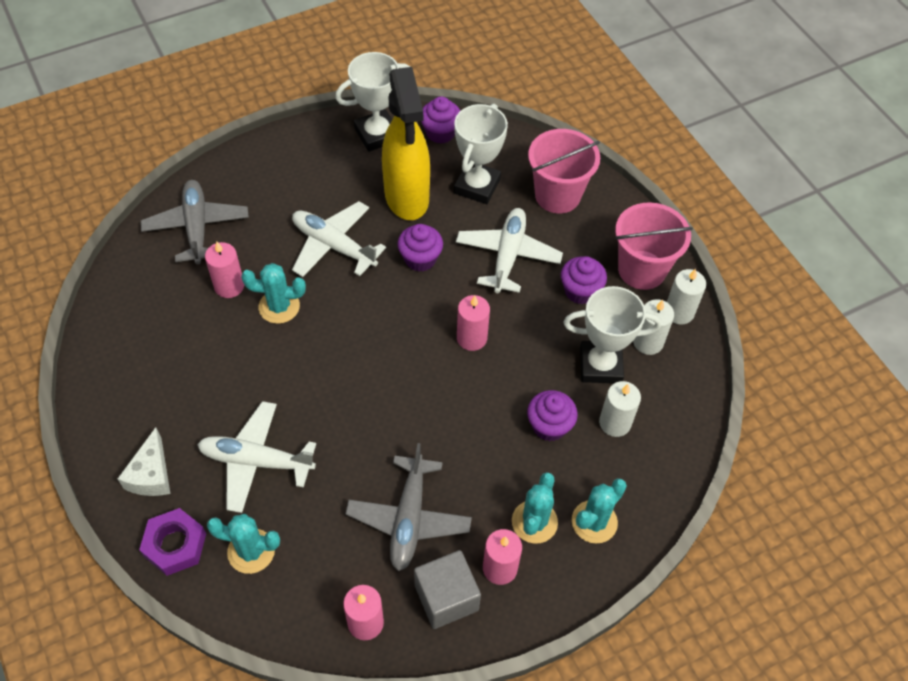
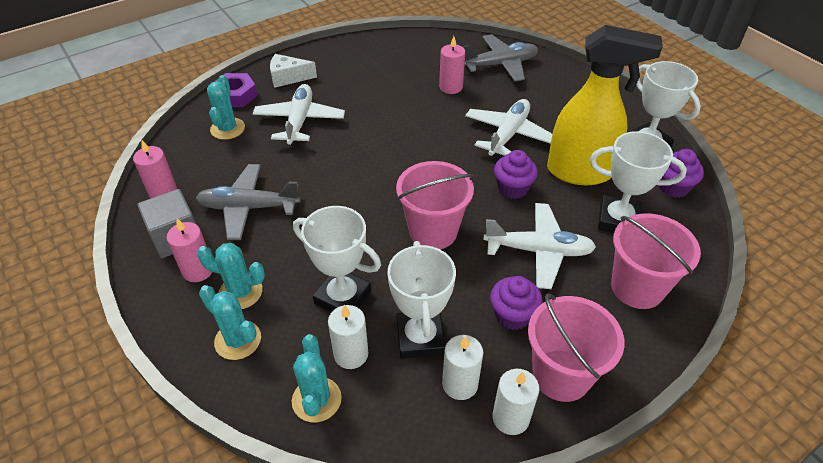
camera: 85 degrees right, 10 degrees down
(279, 307) = (438, 113): turquoise cactus -> turquoise cactus (316, 399)
(407, 198) = (580, 172): yellow spray bottle -> yellow spray bottle turned 150 degrees counterclockwise
(471, 338) = (433, 231): pink candle -> pink bucket
(549, 426) = (343, 297): purple cupcake -> white trophy

